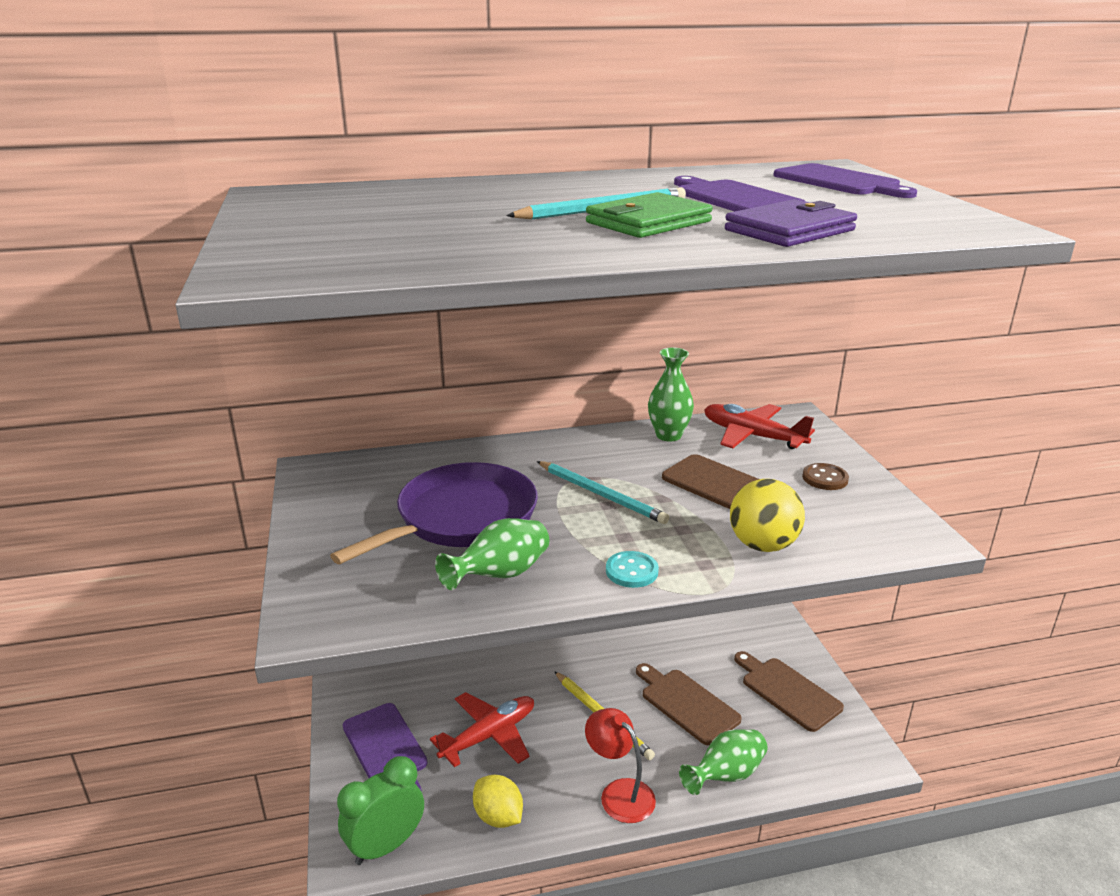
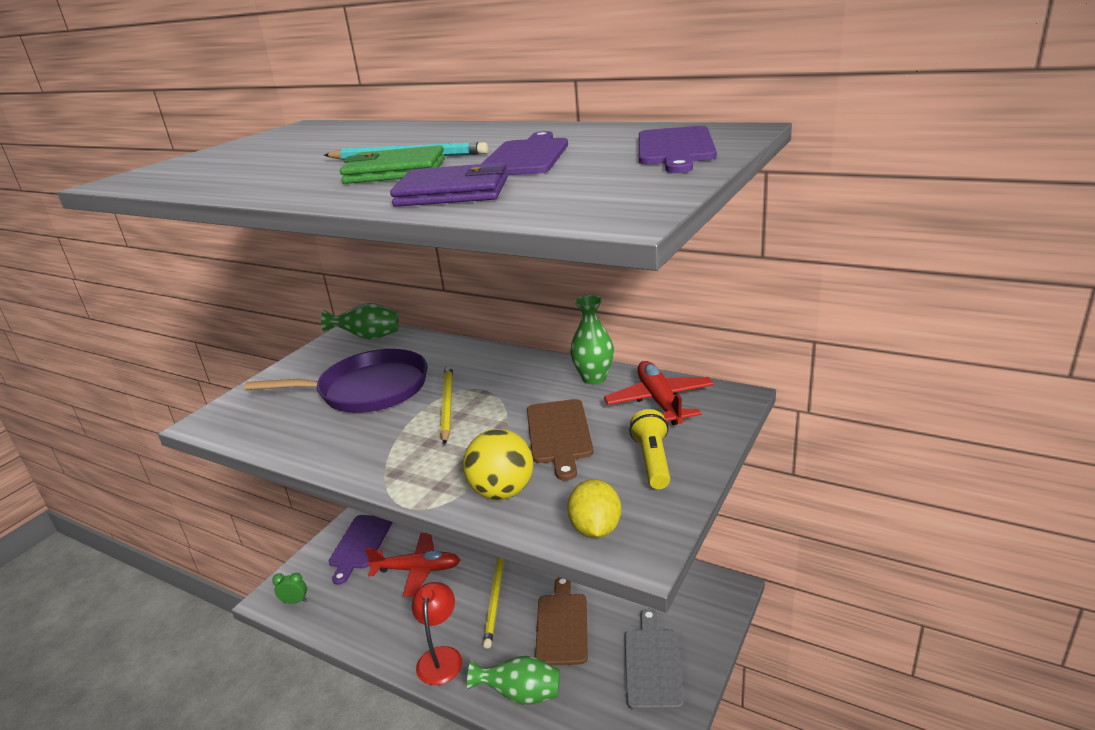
camera: 45 degrees right, 0 degrees up
(386, 846) = (295, 601): green clock -> green clock, size x0.50
(498, 816) = (361, 623): yellow lemon -> yellow lemon (595, 529)
(500, 575) = (324, 435): green vase -> green vase (368, 337)
(578, 501) = (447, 405): none -> yellow pencil
(601, 495) = (468, 406): turquoise pencil -> none
(631, 571) = (391, 468): turquoise button -> none
(788, 691) = (652, 664): brown cutting board -> grey cutting board
(825, 478) = (653, 461): brown button -> yellow flashlight

